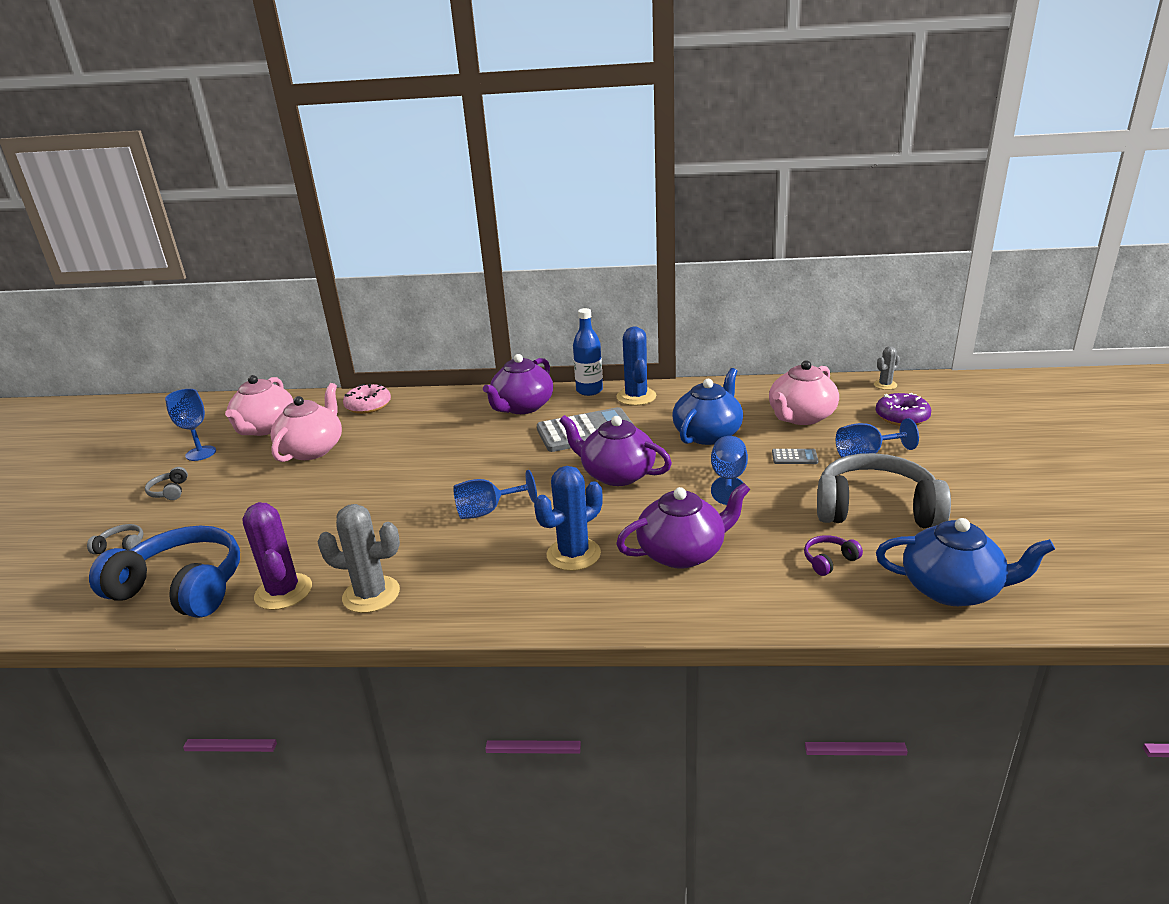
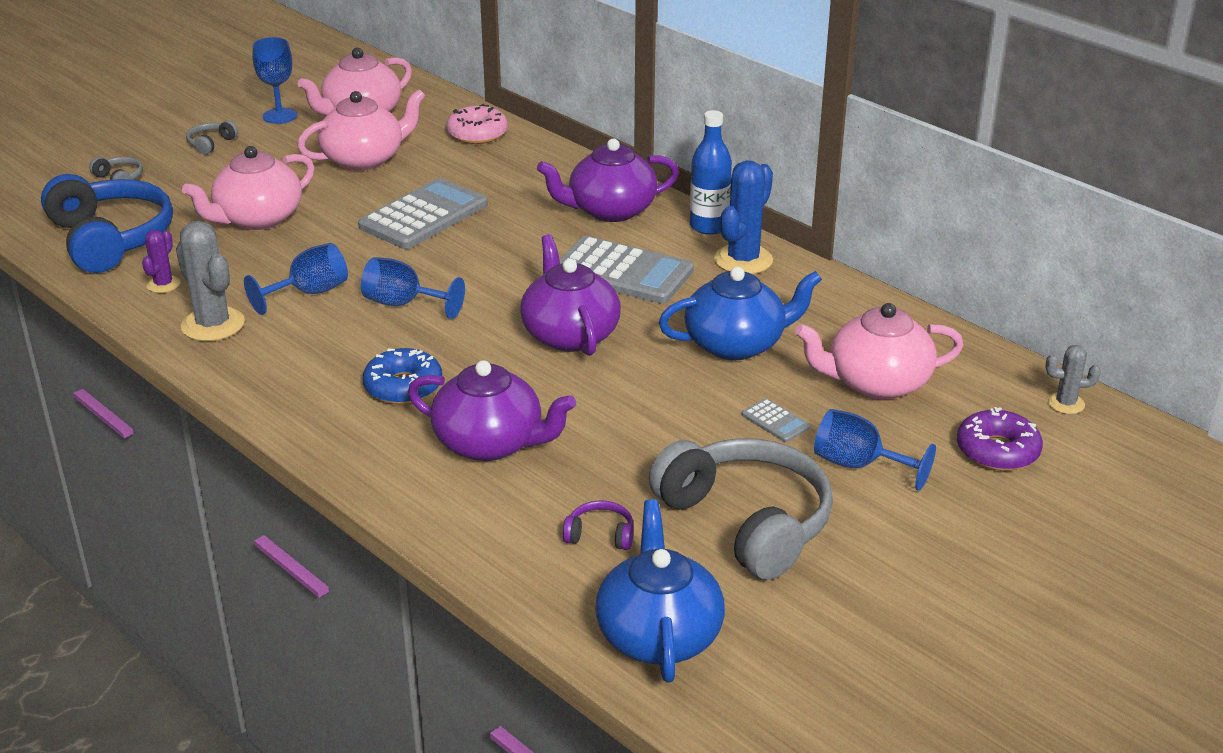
camera: 40 degrees right, 5 degrees up
(283, 592) = (163, 284): purple cactus -> purple cactus, size x0.55
(290, 516) = (257, 219): none -> pink teapot
(411, 460) = (424, 216): none -> grey calculator
(573, 554) = (403, 387): blue cactus -> blue donut
(728, 479) = (663, 402): blue goblet -> blue goblet (309, 293)
(952, 589) = (658, 635): blue teapot -> blue teapot turned 150 degrees counterclockwise

